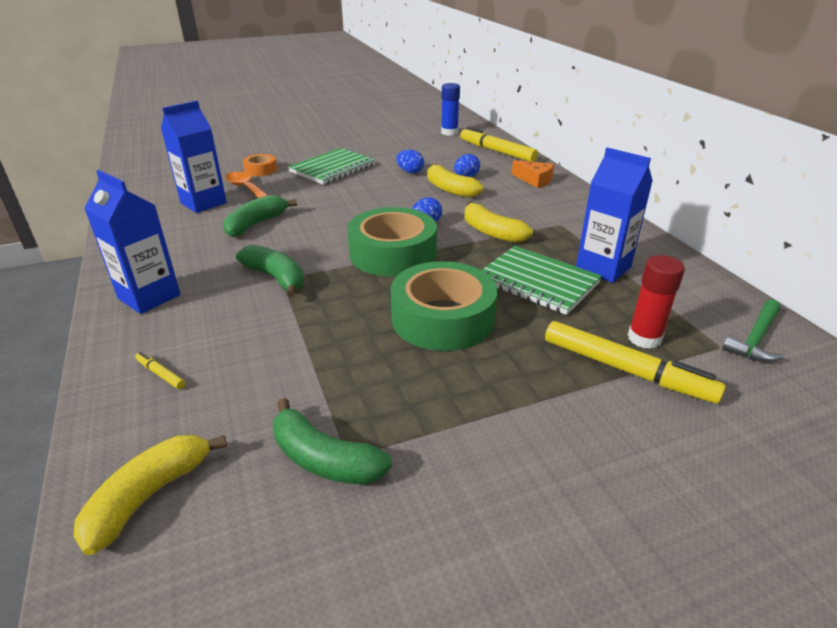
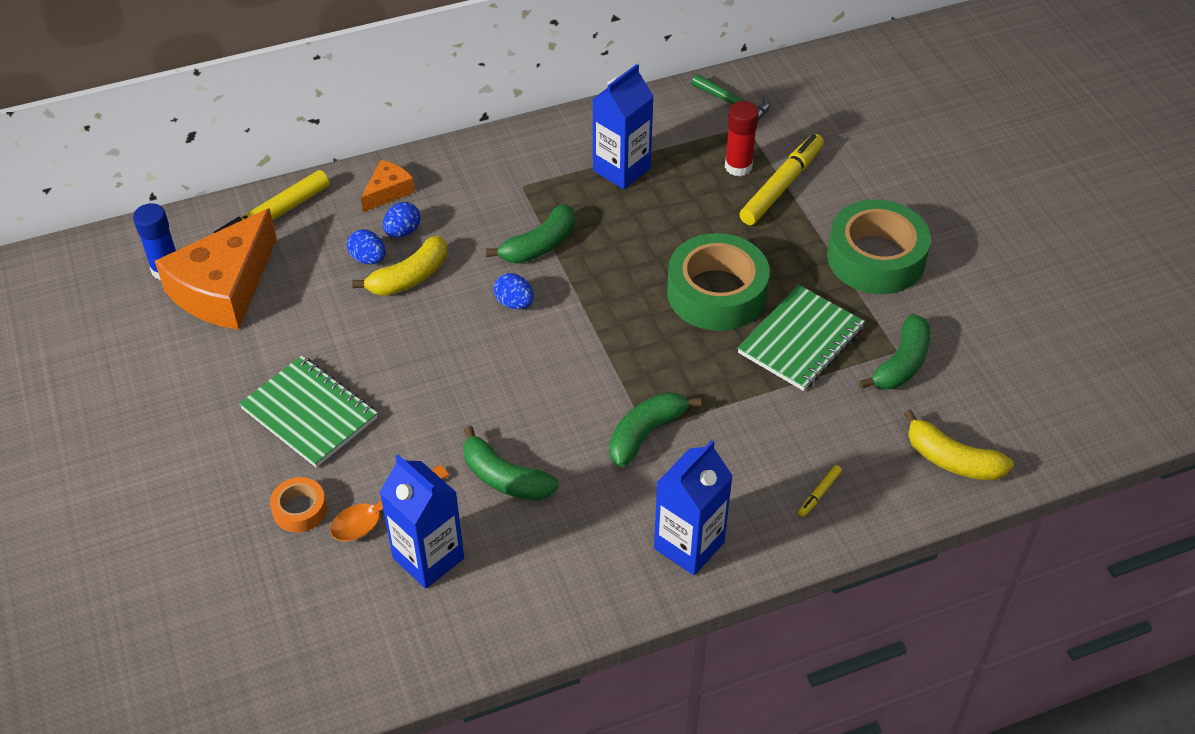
camera: 90 degrees left, 15 degrees up
(393, 253) = (589, 333): green tape -> green tape (875, 258)
(410, 172) = (339, 319): blue egg -> blue egg (402, 232)
(436, 145) = (224, 288): none -> orange cheese
(491, 232) = (539, 245): yellow banana -> green banana
(537, 282) = (649, 220): green notebook -> green notebook (800, 340)

